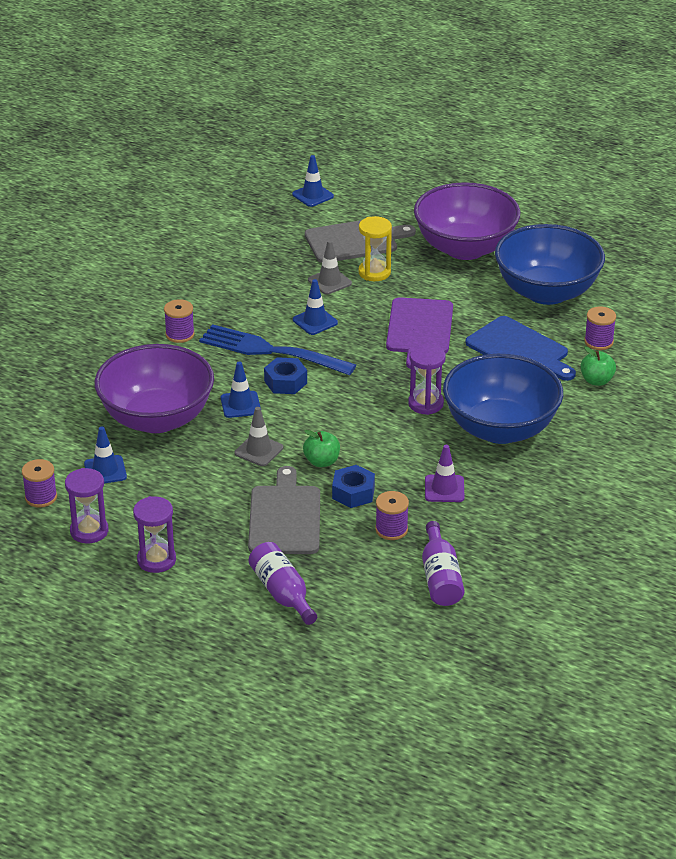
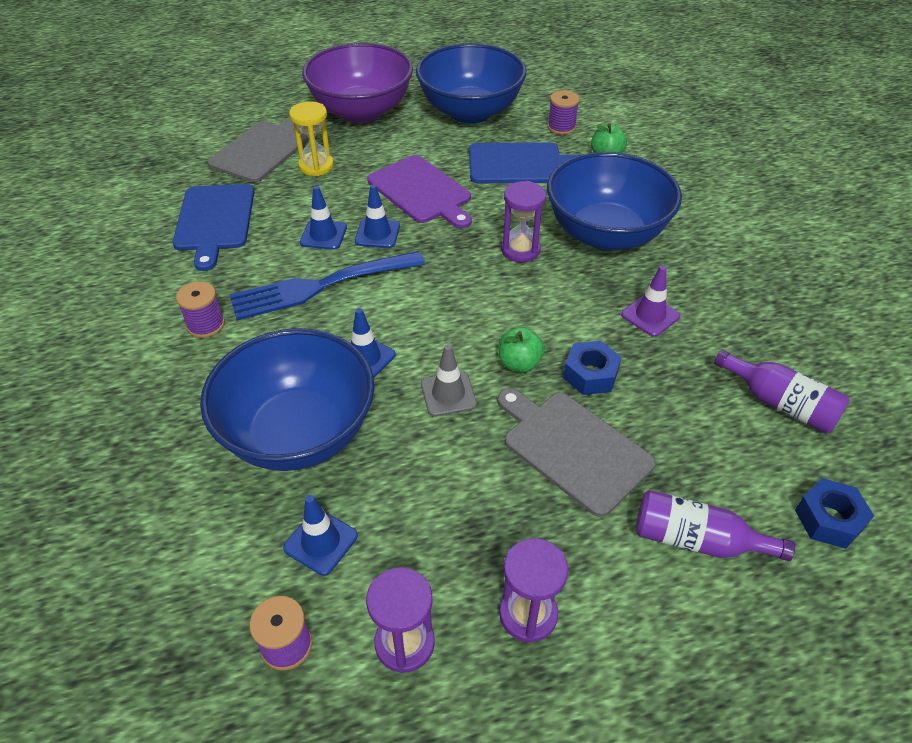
camera: 45 degrees left, 10 degrees up
(157, 418) = (298, 433): purple bowl -> blue bowl
(261, 274) = (215, 221): none -> blue cutting board
(285, 382) = (376, 307): blue nut -> blue nut (829, 519)
(313, 195) = (172, 132): blue traffic cone -> blue traffic cone (377, 234)
(329, 282) = (288, 194): grey traffic cone -> none
(391, 529) = (673, 387): purple spool -> none

